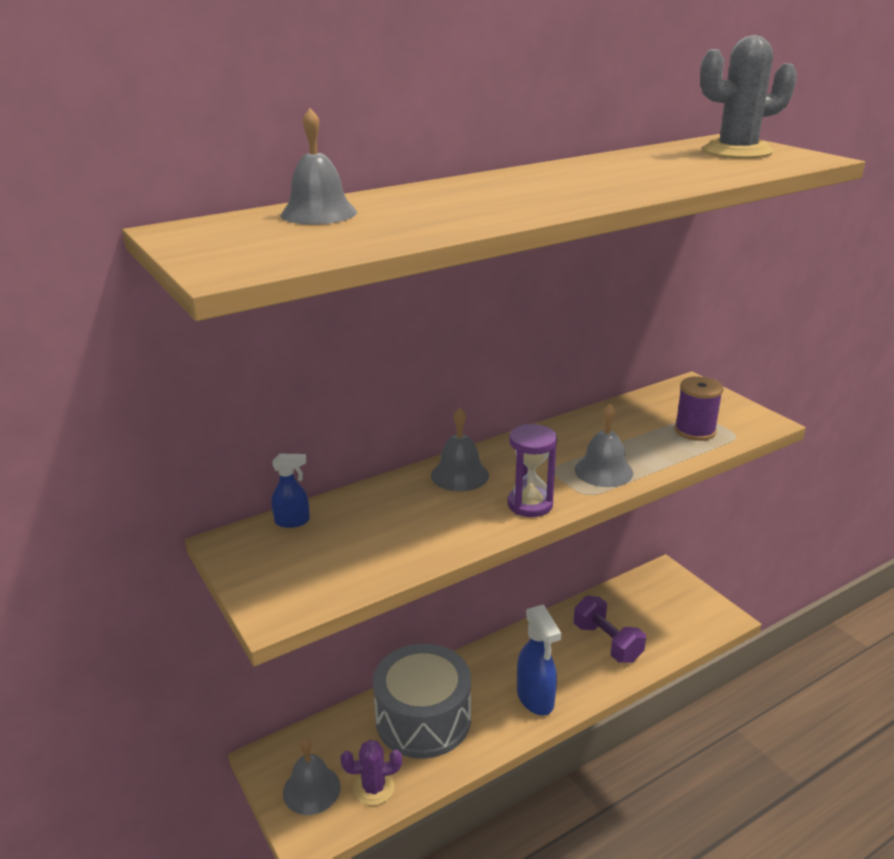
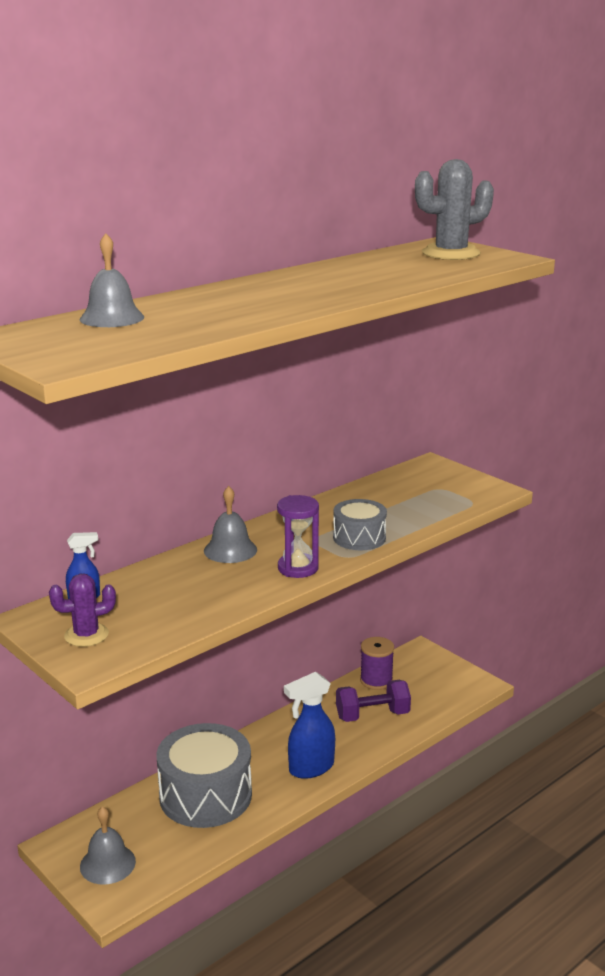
camera: 10 degrees left, 5 degrees down
(374, 788) = (168, 856): purple cactus -> purple cactus (86, 635)
(535, 699) = (310, 768): blue spray bottle -> blue spray bottle turned 90 degrees clockwise
(603, 471) = (359, 538): grey bell -> grey drum
(607, 642) = (372, 715): purple dumbbell -> purple dumbbell turned 60 degrees counterclockwise
(695, 431) = (436, 501): purple spool -> purple spool (376, 680)

